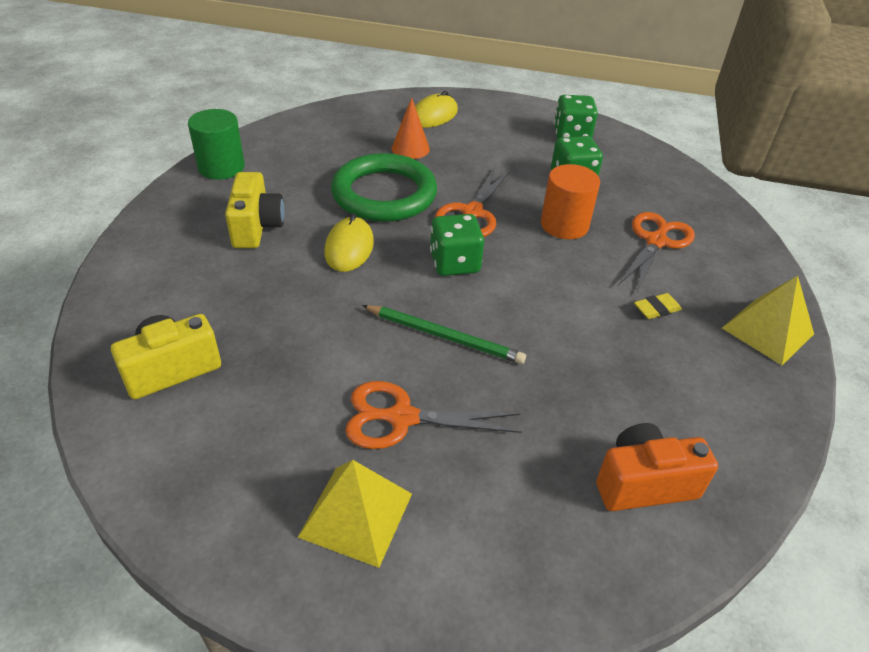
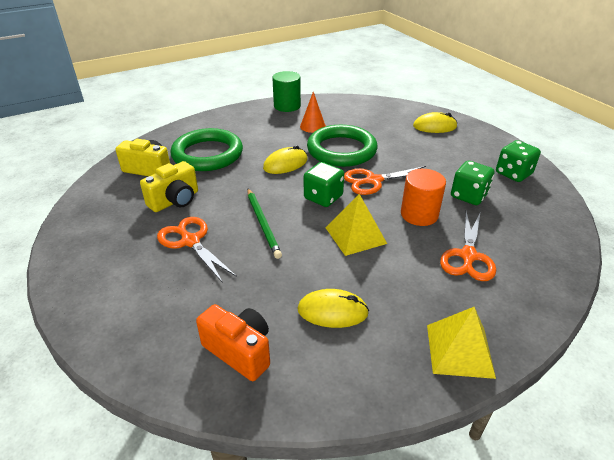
camera: 50 degrees right, 5 degrees down
(224, 294) = (207, 154): none -> green ring
(256, 227) = (261, 136): yellow camera -> yellow camera (175, 200)
(356, 514) = (117, 261): yellow pyramid -> yellow pyramid (355, 235)
(410, 148) = (392, 136): orange cone -> orange cone (312, 126)
(647, 375) = (332, 311): none -> yellow mouse
(656, 241) = (468, 256): orange scissors -> orange scissors turned 120 degrees clockwise
(656, 309) = (400, 287): yellow eraser -> none

